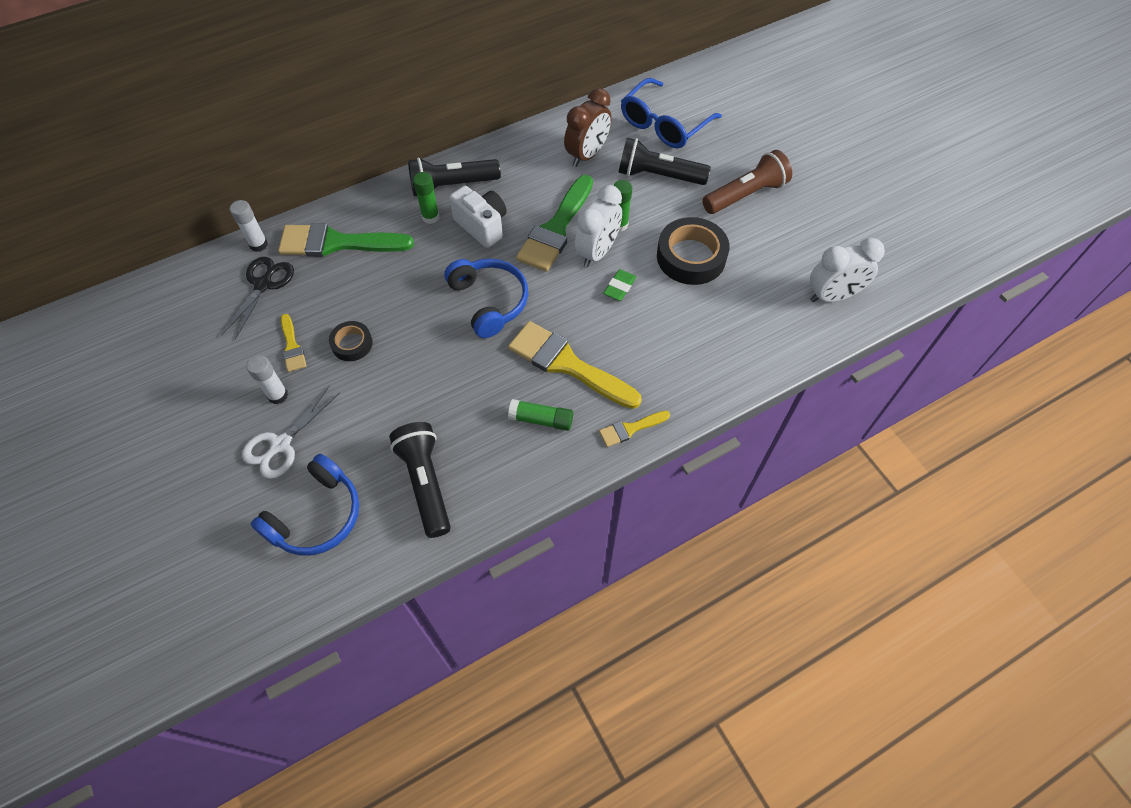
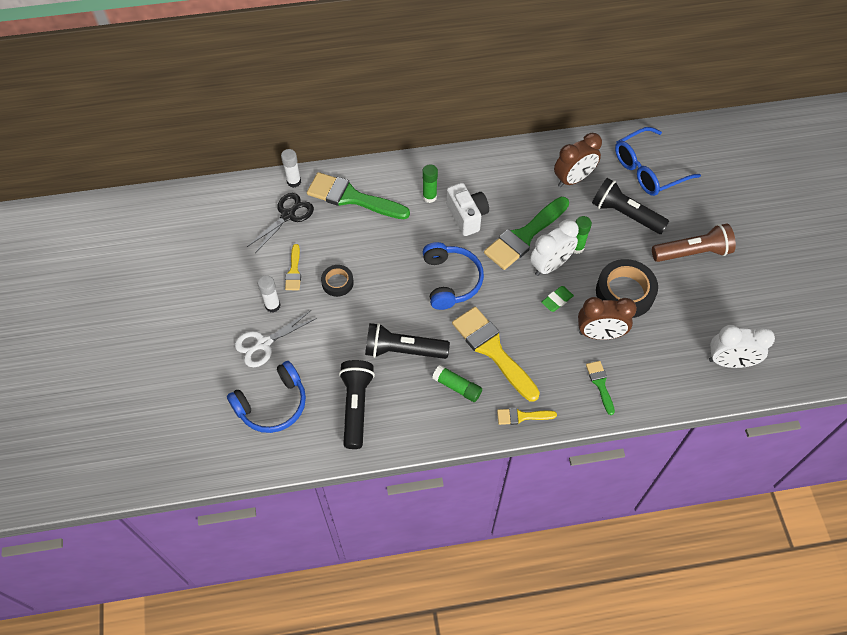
camera: 20 degrees right, 0 degrees up
(452, 185) = (455, 175): black flashlight -> black flashlight (403, 350)
(681, 309) = (599, 334): none -> brown clock
(704, 364) = (600, 384): none -> green brush

